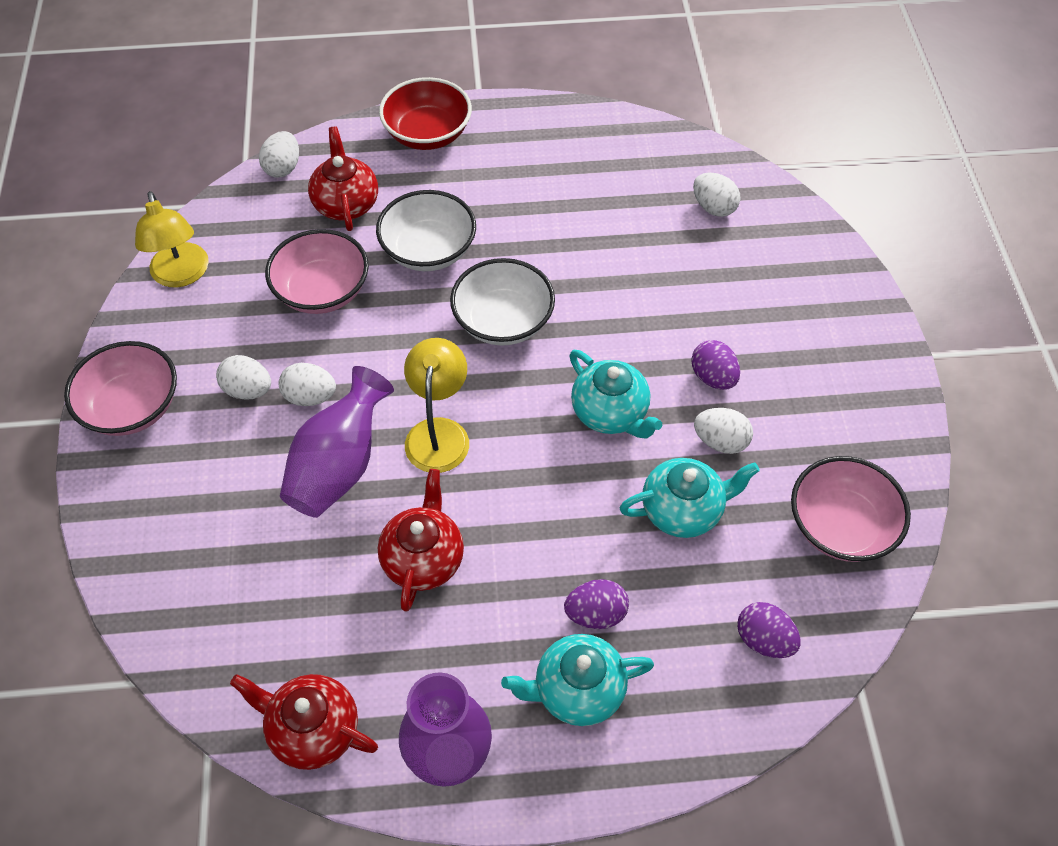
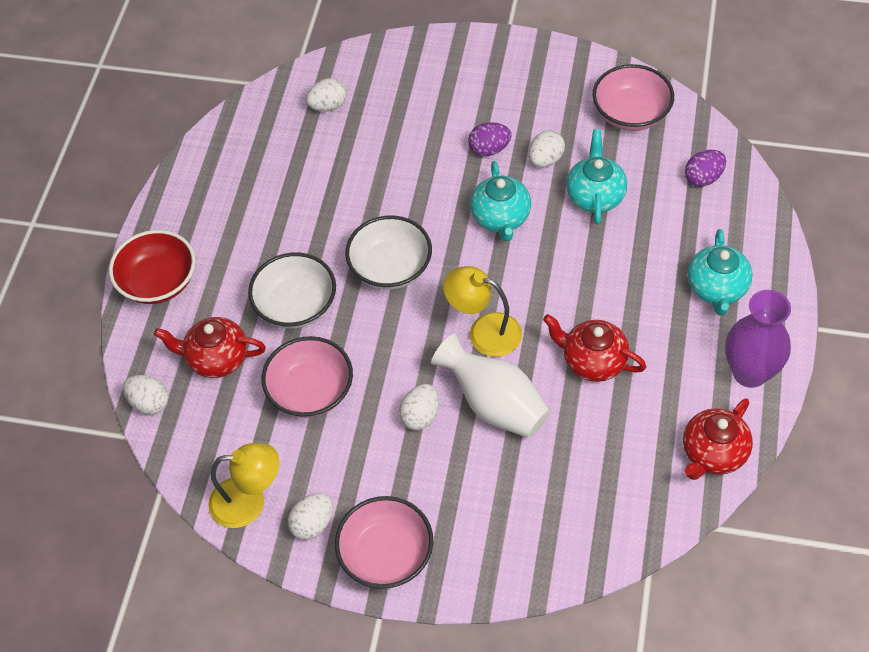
camera: 70 degrees left, 0 degrees up
(248, 390) = (398, 461): white egg -> white egg (313, 524)
(339, 465) = (494, 404): purple vase -> white vase
(596, 614) = (663, 265): purple egg -> none
(611, 413) = (501, 218): turquoise teapot -> turquoise teapot turned 105 degrees clockwise

